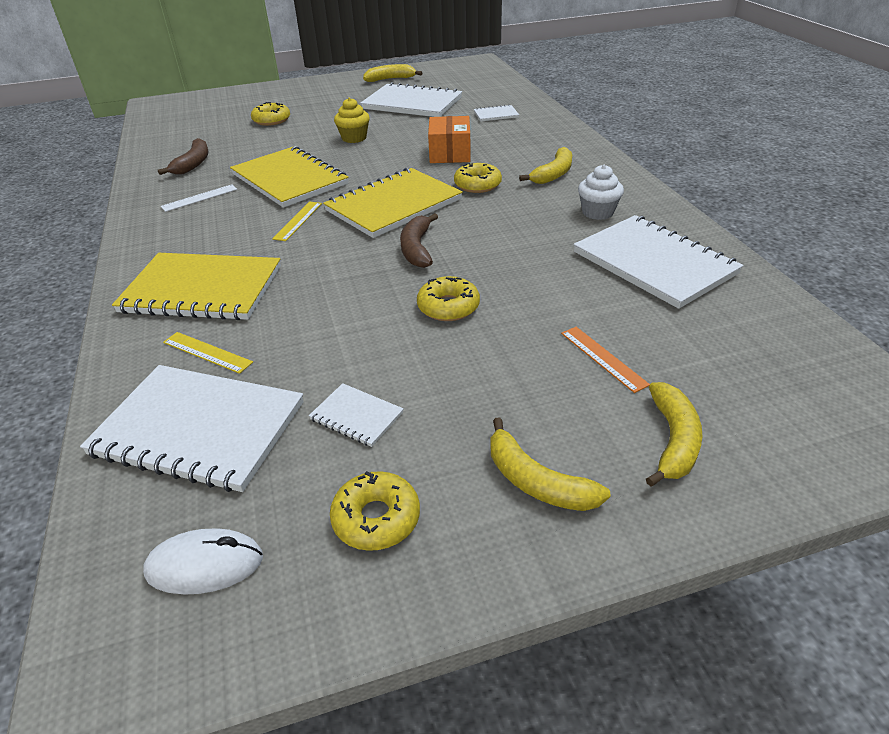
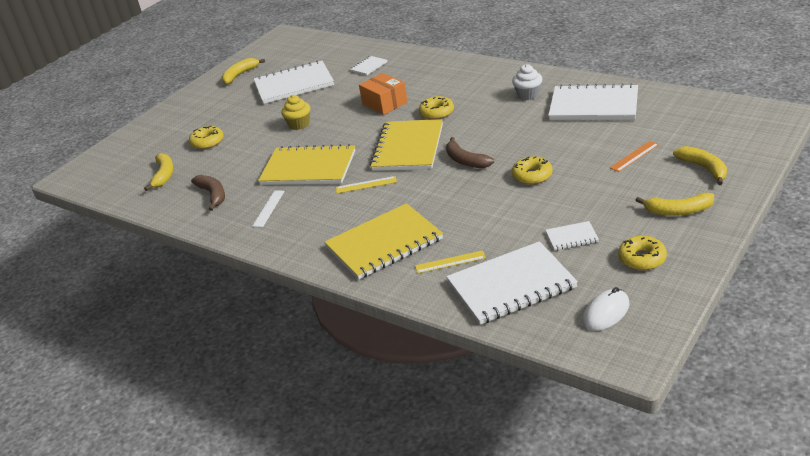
camera: 35 degrees left, 5 degrees down
(298, 221) = (366, 185): yellow ruler -> yellow ruler turned 75 degrees counterclockwise
(553, 174) = (470, 86): yellow banana -> yellow banana (164, 175)
(603, 358) = (634, 156): orange ruler -> orange ruler turned 60 degrees counterclockwise

